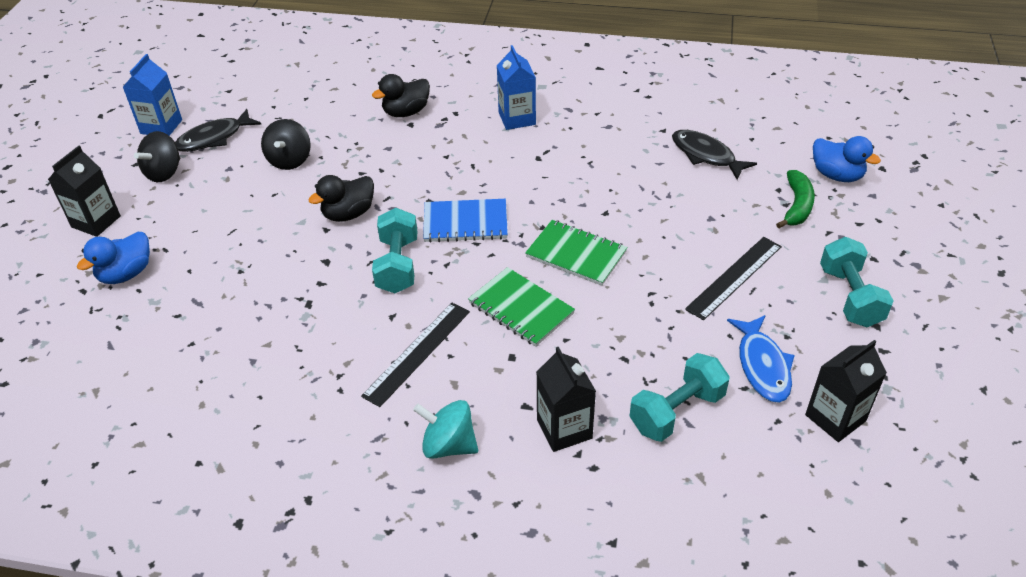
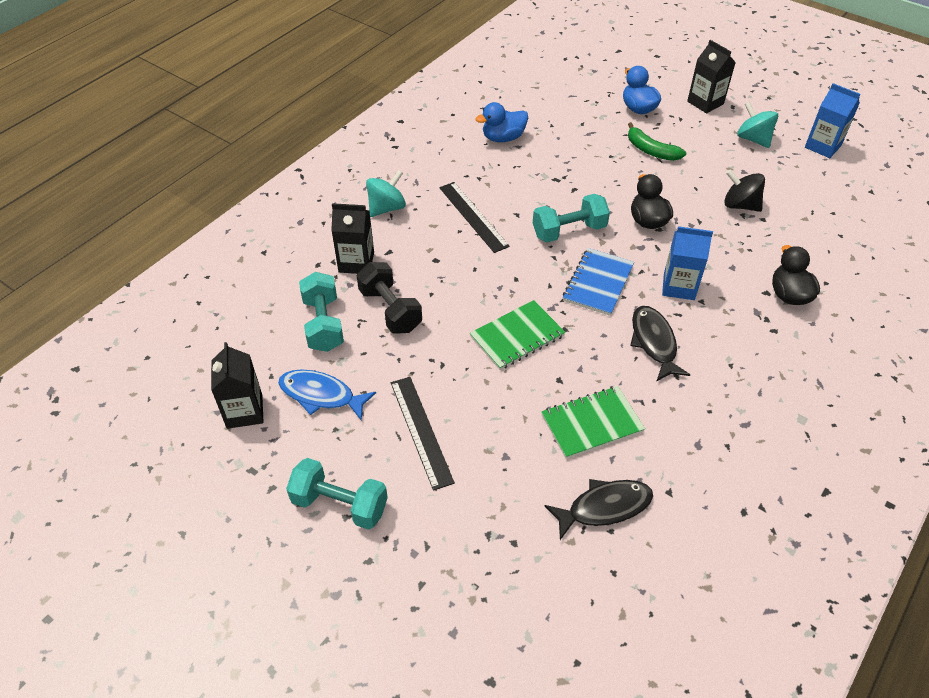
camera: 115 degrees right, 5 degrees up
(164, 173) = (753, 139): black spinning top -> turquoise spinning top
(214, 138) = (793, 171): black fish -> black fish (654, 342)
(398, 265) = (569, 231): turquoise dumbbell -> turquoise dumbbell turned 45 degrees counterclockwise
(517, 118) = (744, 373): blue carton -> blue carton (679, 286)
(521, 308) = (478, 281): green notebook -> green notebook (591, 423)
(614, 363) = (390, 310): none -> black dumbbell
(797, 206) = (479, 543): green banana -> green banana (651, 150)
(836, 175) = (505, 618): blue duck -> blue duck (503, 138)

